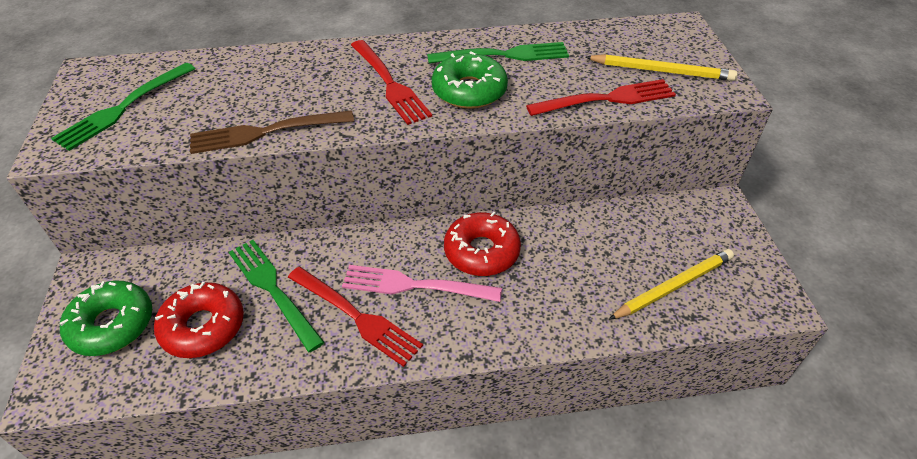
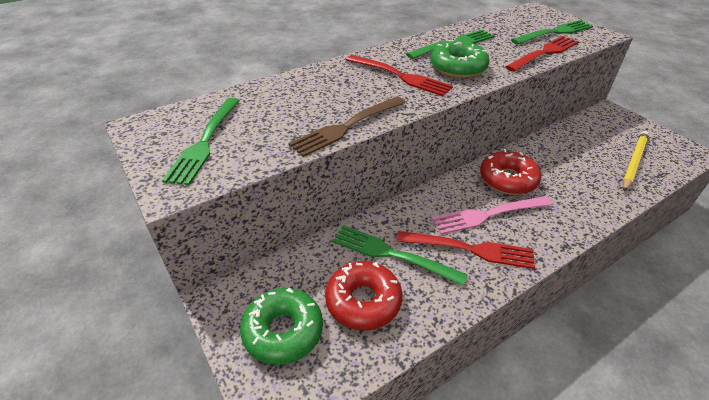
camera: 25 degrees left, 5 degrees down
(661, 71) = (554, 32): yellow pencil -> green fork

